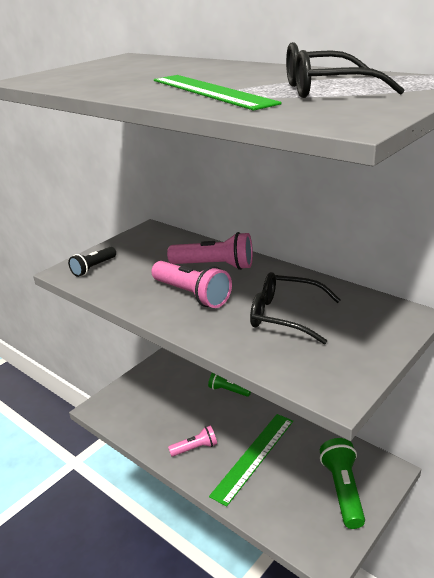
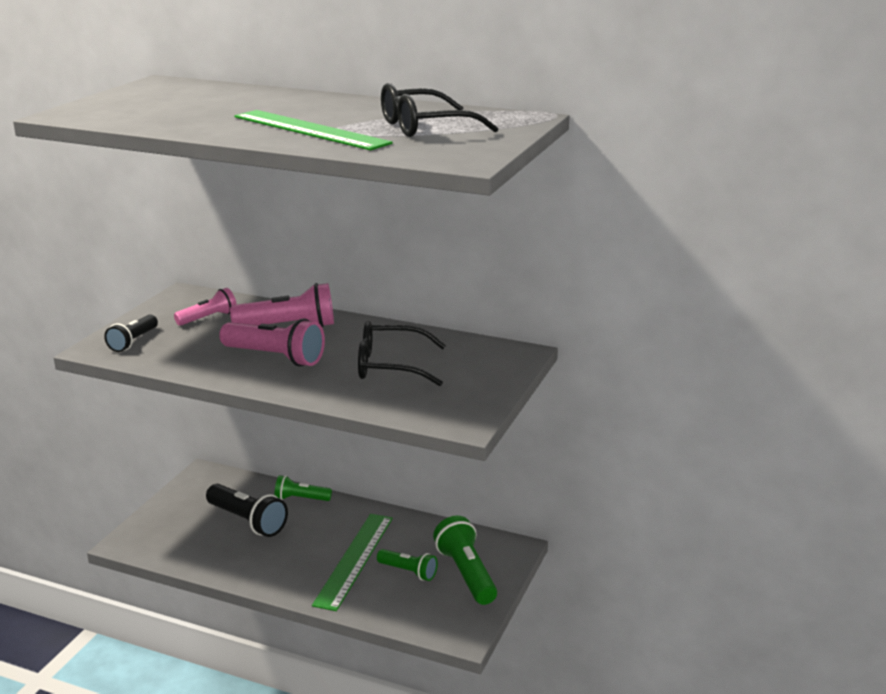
camera: 20 degrees left, 5 degrees down
(184, 404) = (247, 521): none -> black flashlight
(195, 448) = (278, 563): pink flashlight -> pink flashlight (208, 318)
(294, 478) = (408, 572): none -> green flashlight

